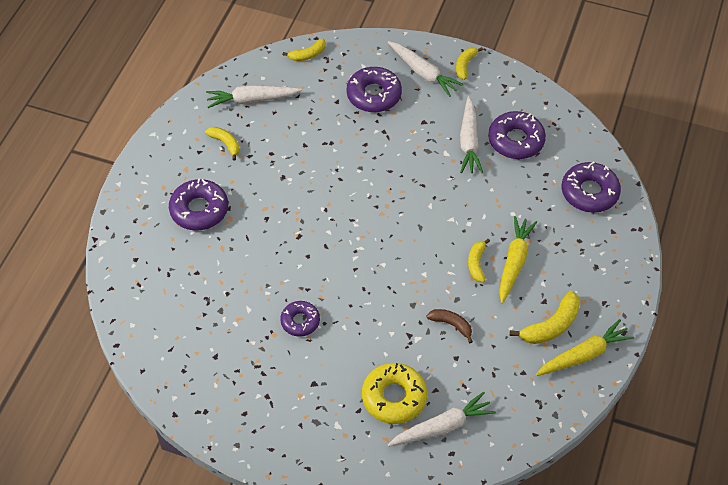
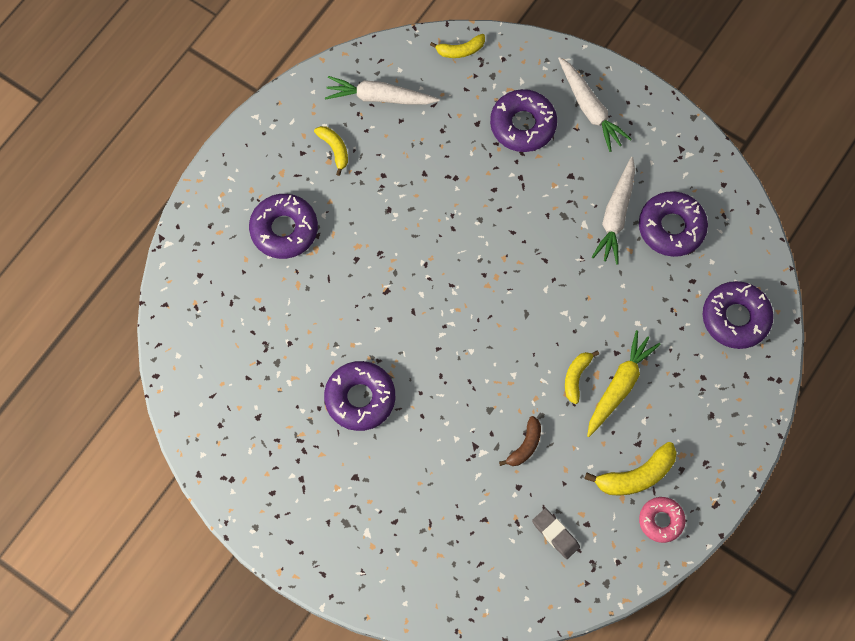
camera: 15 degrees right, 15 degrees up
(300, 321) = (360, 398): purple donut -> purple donut, size x1.59
(394, 397) = (437, 516): yellow donut -> none
(442, 427) = (479, 565): white carrot -> none
(451, 325) = (525, 446): brown banana -> brown banana turned 75 degrees clockwise
(465, 65) = (642, 110): yellow banana -> none
(499, 387) = (555, 534): none -> grey eraser
(583, 355) = (661, 521): yellow carrot -> pink donut

